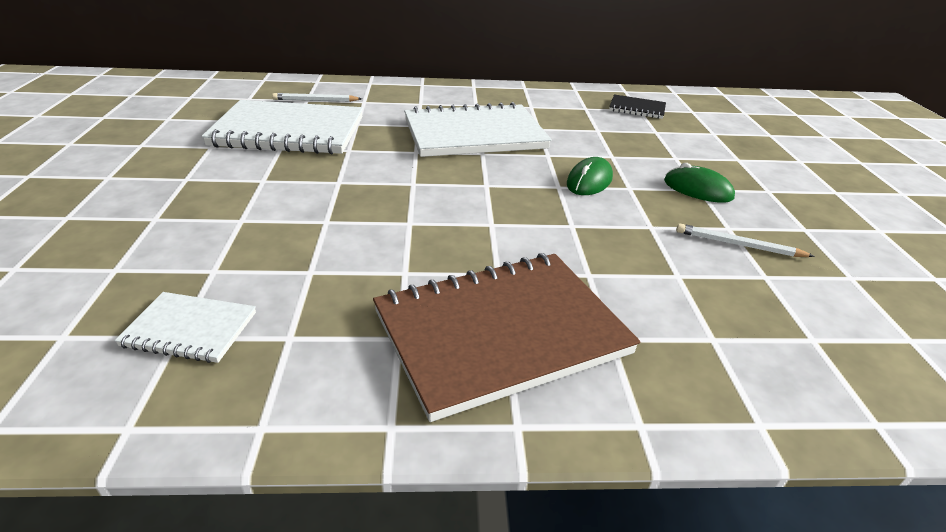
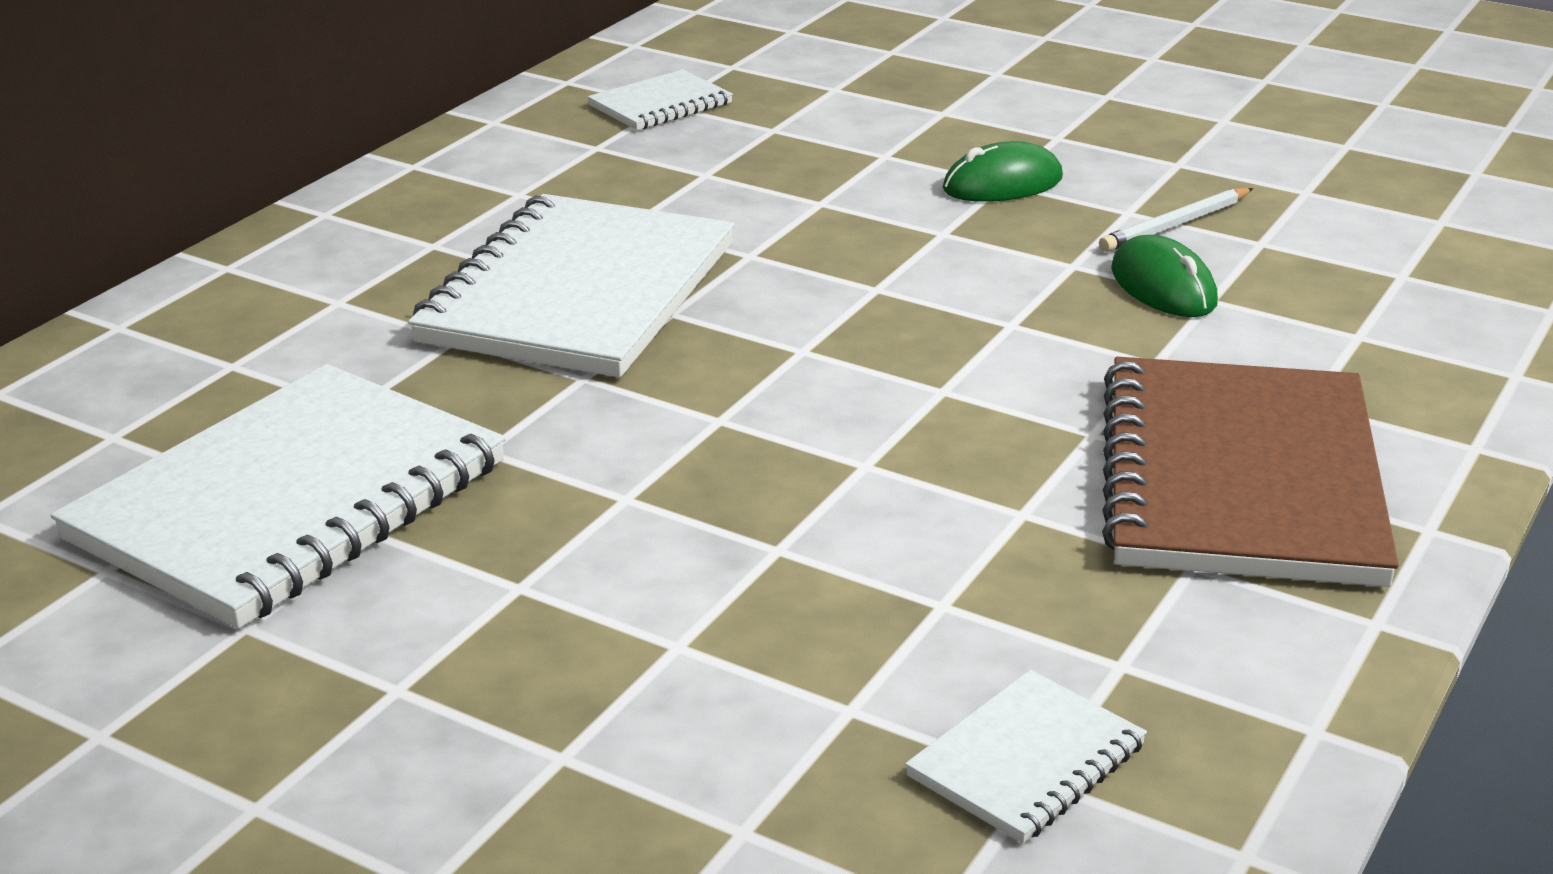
camera: 55 degrees left, 5 degrees down
(315, 100) = (135, 424): white pencil -> none
(589, 181) = (886, 255): green mouse -> green mouse (1163, 286)
(637, 109) = (660, 105): black notebook -> white notebook

